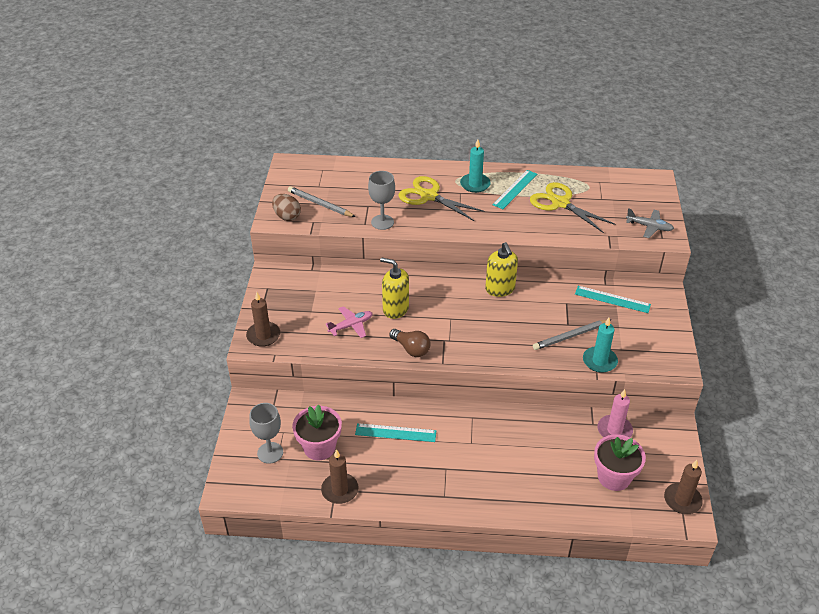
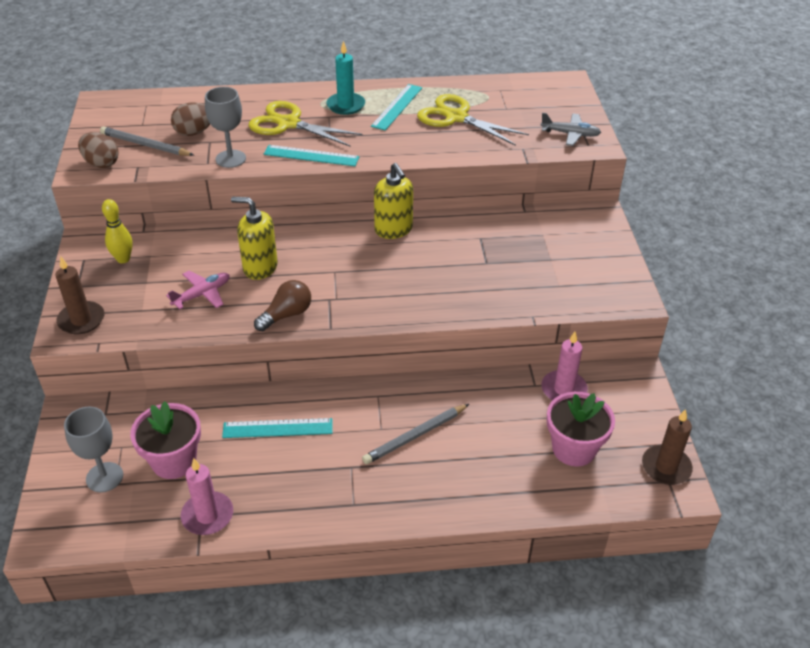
camera: 10 degrees left, 0 degrees up
(296, 291) = (123, 259): none -> yellow bowling pin
(340, 490) = (207, 515): brown candle -> pink candle
(357, 197) = (194, 132): none -> brown egg
(411, 349) = (286, 315): brown light bulb -> brown light bulb turned 75 degrees counterclockwise
(570, 336) = (492, 276): grey pencil -> grey pencil (415, 436)
(599, 361) = (534, 303): turquoise candle -> none
(612, 299) = (536, 227): turquoise ruler -> turquoise ruler (311, 156)

